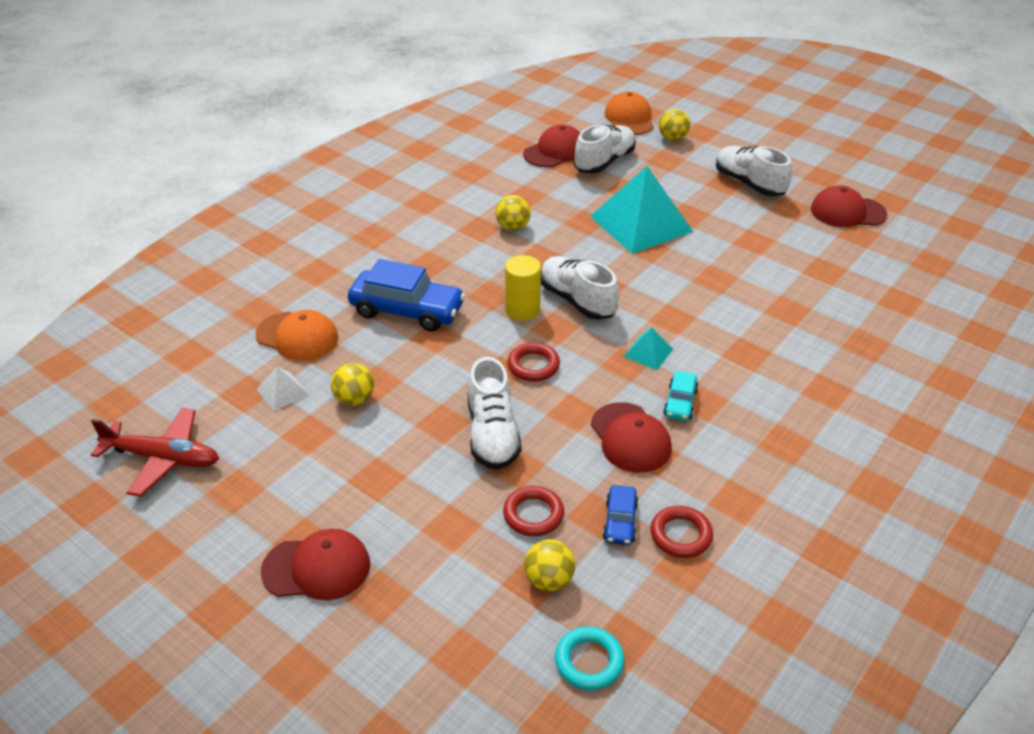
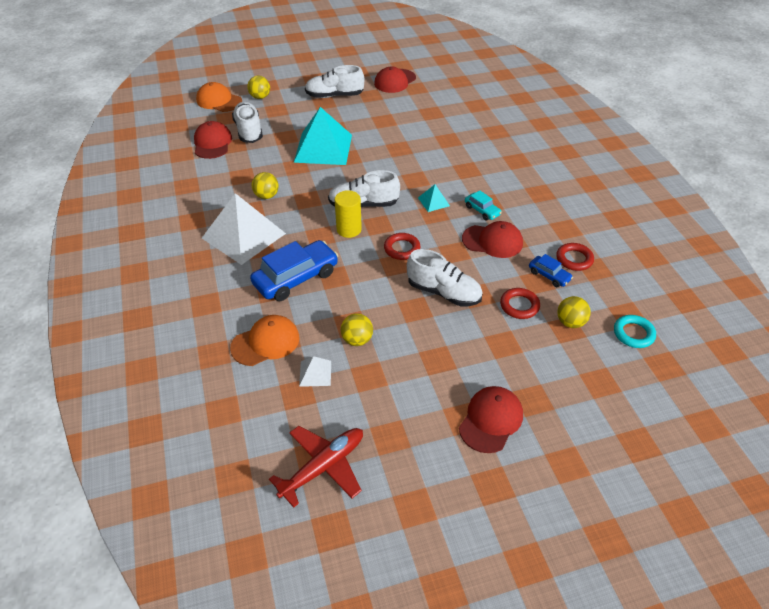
camera: 55 degrees left, 5 degrees up
(435, 244) = (243, 235): none -> white pyramid

